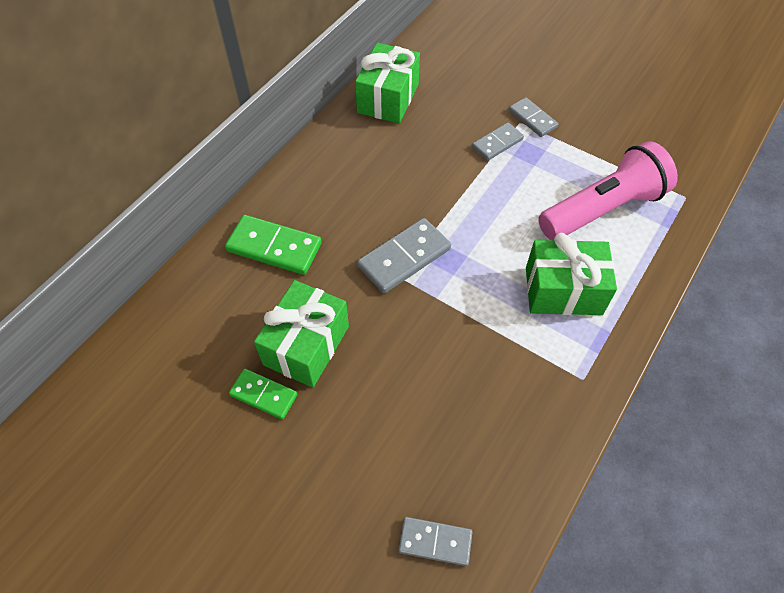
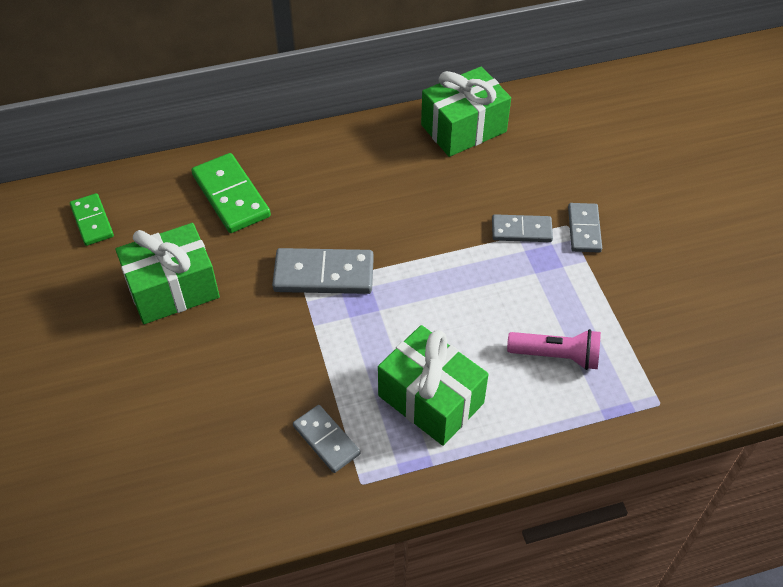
camera: 40 degrees right, 5 degrees down
(264, 395) = (104, 303): green domino -> green domino (92, 221)
(435, 541) = (105, 505): grey domino -> grey domino (326, 440)
(602, 209) = (556, 356): pink flashlight -> pink flashlight, size x0.55

